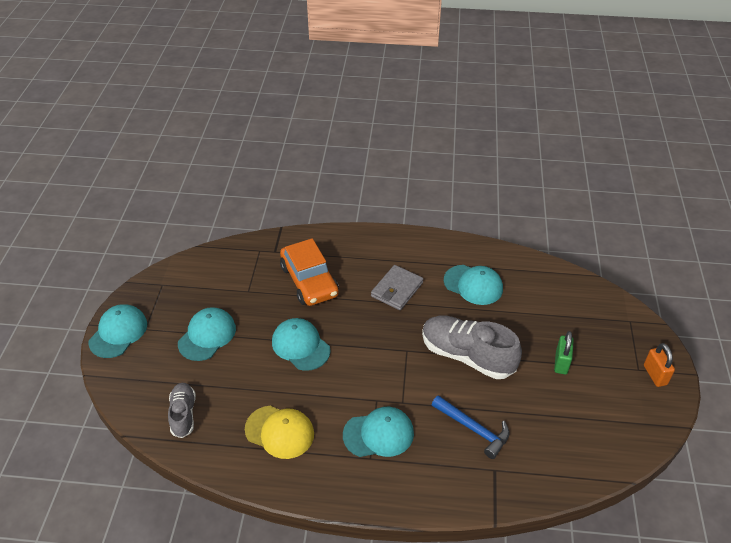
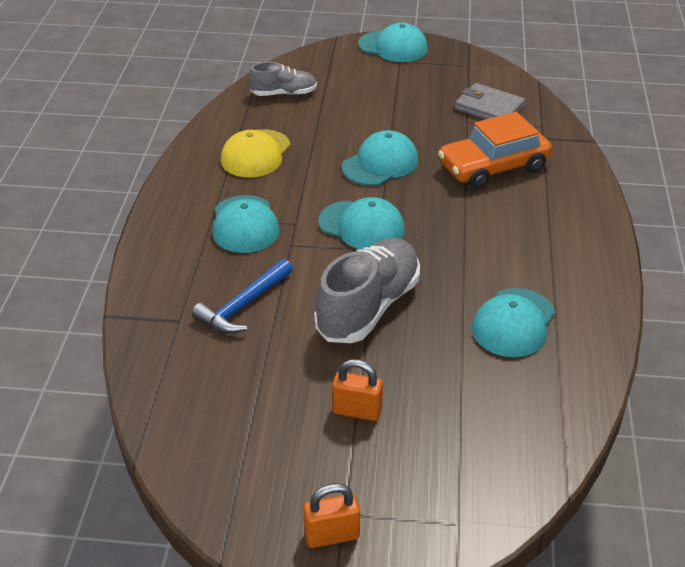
camera: 90 degrees right, 5 degrees down
(207, 336) = (392, 99): turquoise cap -> turquoise cap (361, 226)
(397, 289) = (490, 243): grey wallet -> grey wallet (489, 108)
(561, 363) = (357, 411): green padlock -> orange padlock

